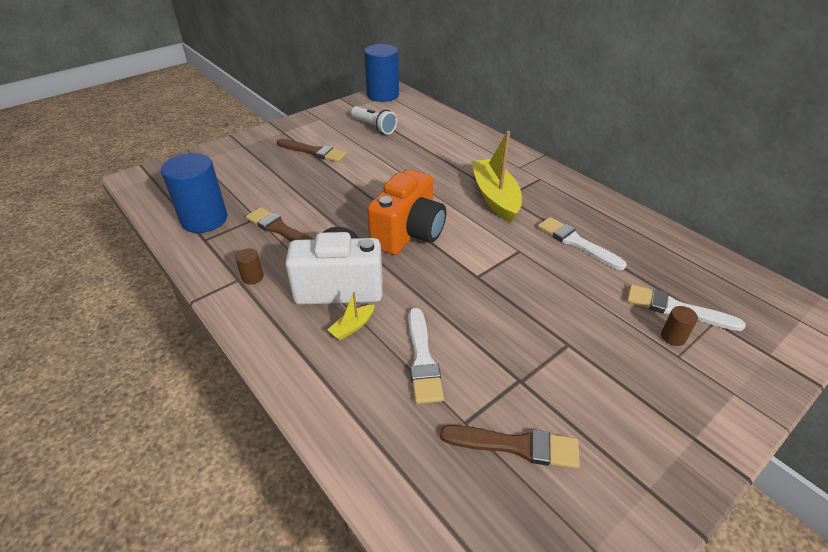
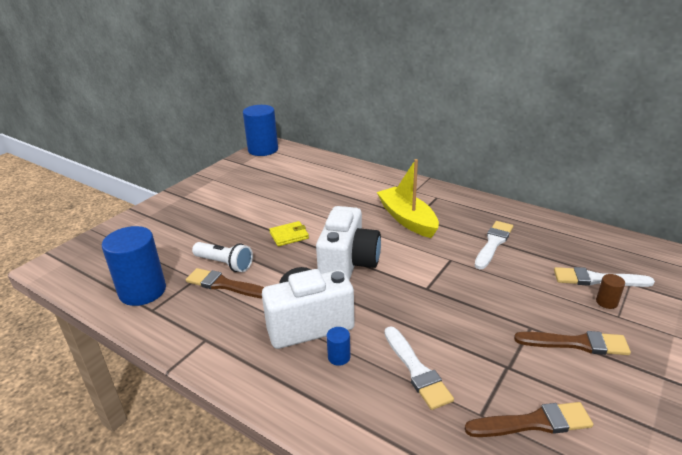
camera: 15 degrees left, 10 degrees down
(252, 277) = (219, 334): brown cylinder -> none
(314, 151) = (222, 209): brown brush -> brown brush (576, 343)
(352, 327) = (339, 357): yellow boat -> blue cylinder
(365, 191) = (289, 235): none -> yellow wallet
(374, 127) = (269, 178): white flashlight -> white flashlight (224, 264)
(409, 234) = (348, 264): orange camera -> white camera
(576, 242) = (493, 243): white brush -> white brush turned 90 degrees clockwise

